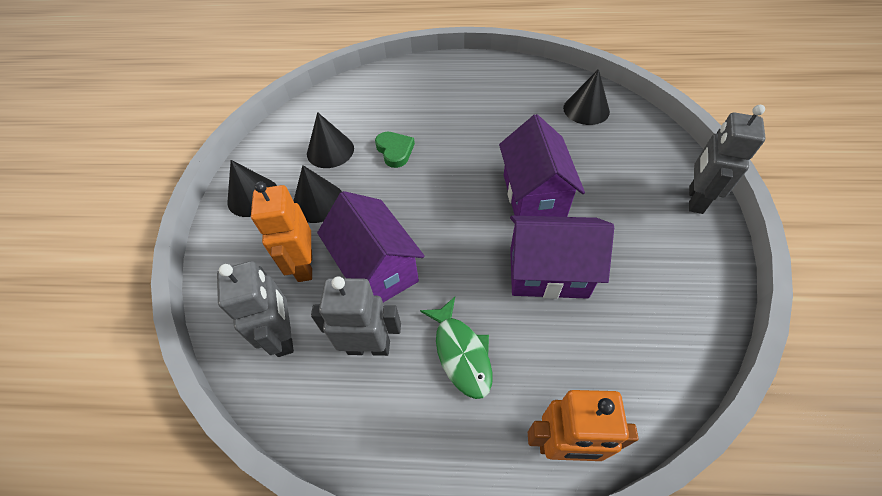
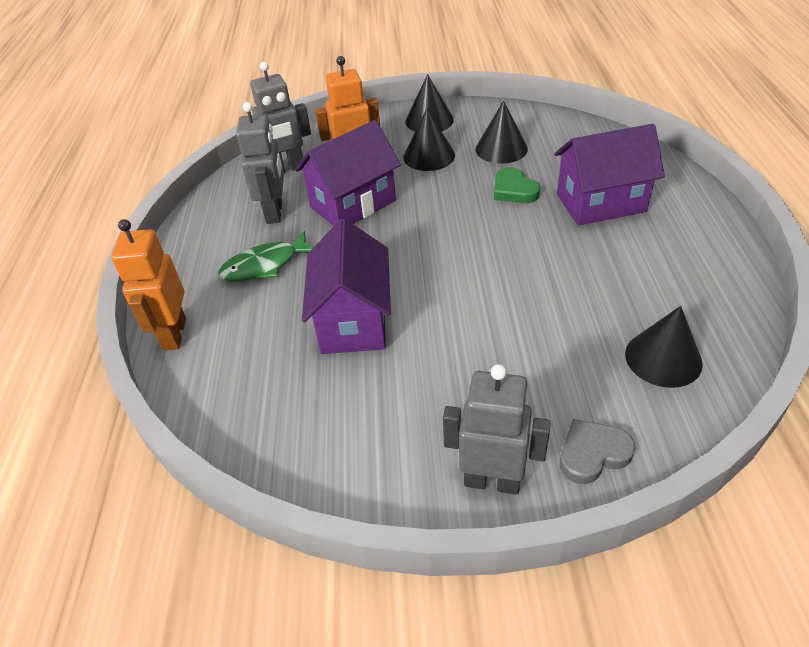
camera: 85 degrees right, 10 degrees down
(395, 151) = (514, 190): green heart -> green heart turned 90 degrees clockwise
(533, 196) = (466, 305): purple house -> purple house (600, 203)
(665, 152) = (592, 454): none -> grey heart

